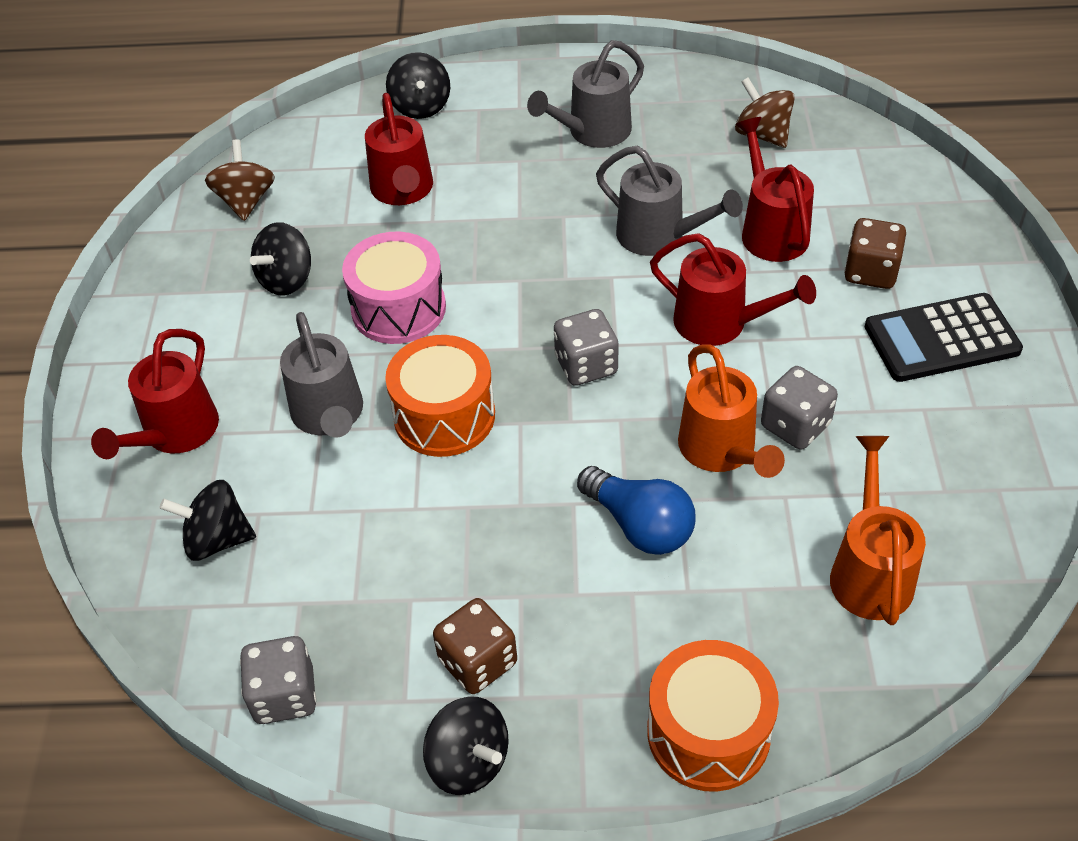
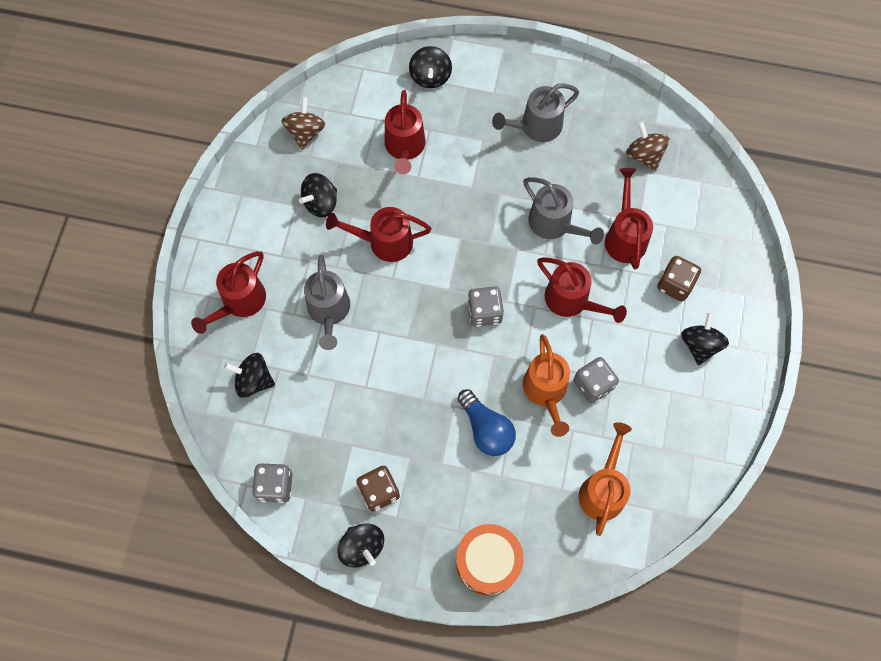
camera: 10 degrees right, 20 degrees up
(398, 308) = (383, 242): pink drum -> red watering can
(444, 416) = (394, 328): orange drum -> none
(941, 339) = (699, 345): black calculator -> black spinning top

